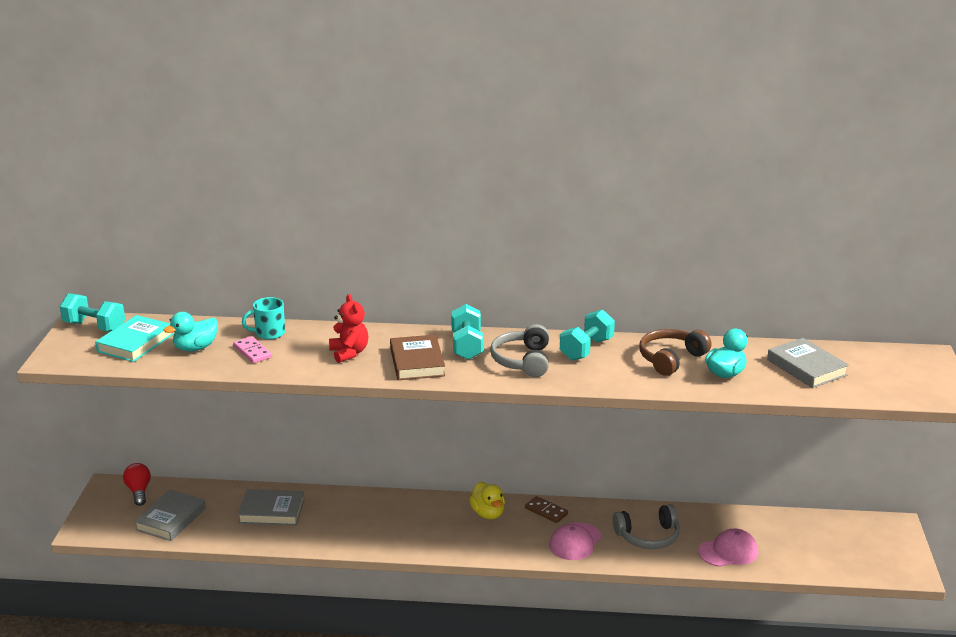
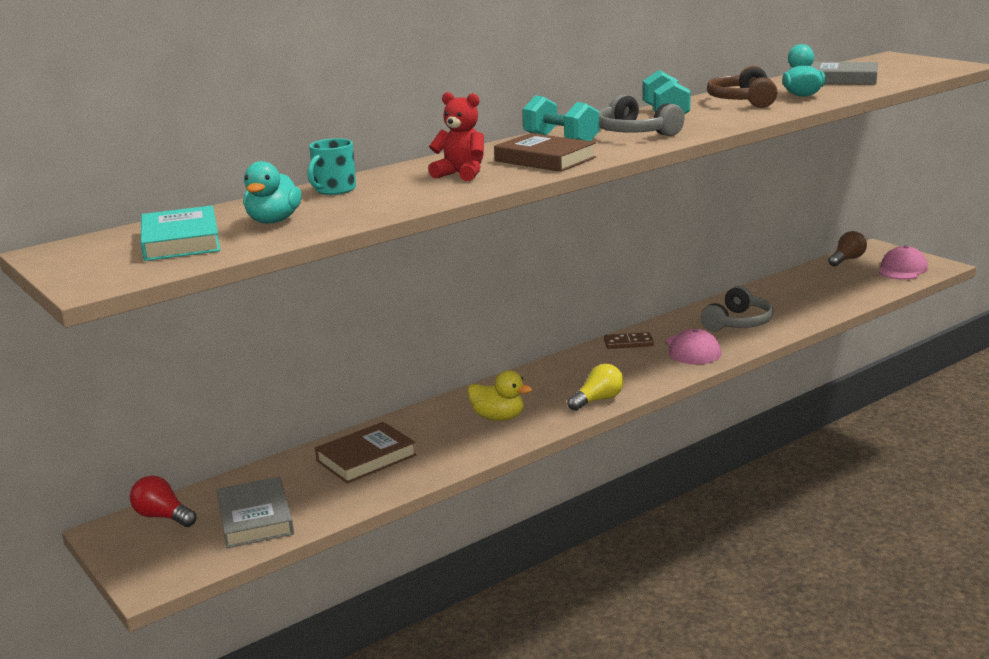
camera: 40 degrees left, 5 degrees down
(94, 327) = (84, 249): turquoise dumbbell -> none
(252, 352) = (352, 203): pink domino -> none
(272, 511) = (366, 458): grey book -> brown book
(449, 547) = (598, 400): none -> yellow light bulb
(488, 513) = (583, 365): yellow duck -> yellow duck (498, 417)
(728, 551) = (810, 305): pink cap -> pink cap (902, 269)
(847, 524) = (847, 259): none -> brown light bulb

